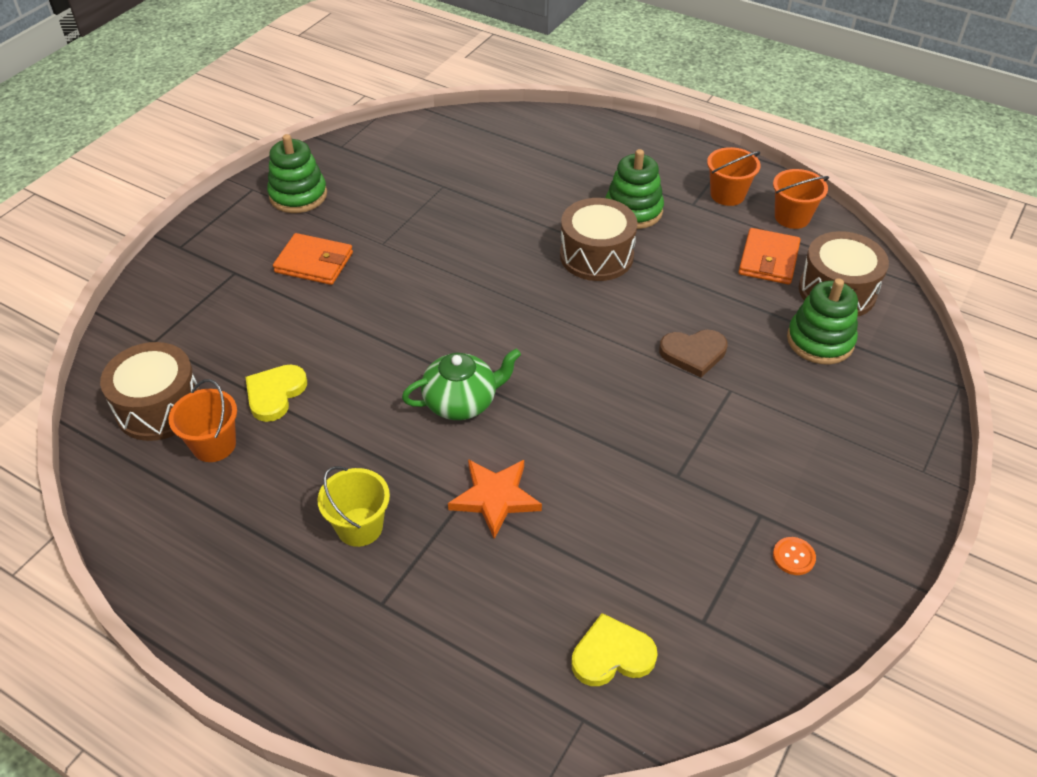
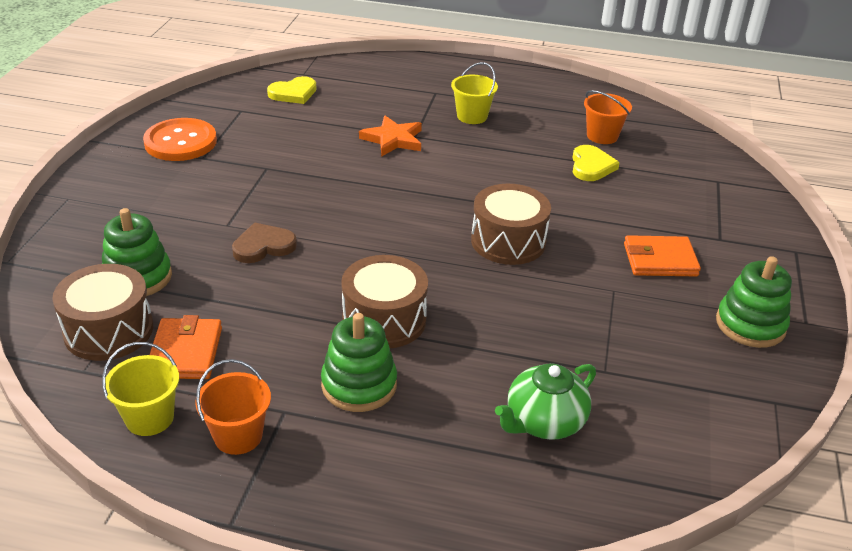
camera: 160 degrees right, 10 degrees down
(159, 407) = (662, 147): brown drum -> brown drum (508, 241)
(461, 402) = (448, 183): green teapot -> green teapot (544, 422)
(792, 217) = (149, 418): orange bucket -> yellow bucket
(793, 557) = (180, 142): orange button -> orange button, size x2.45

